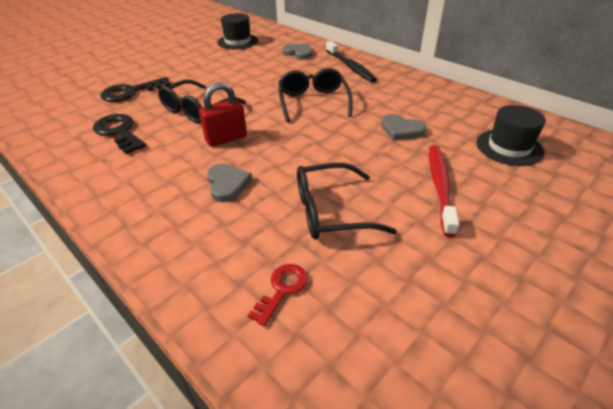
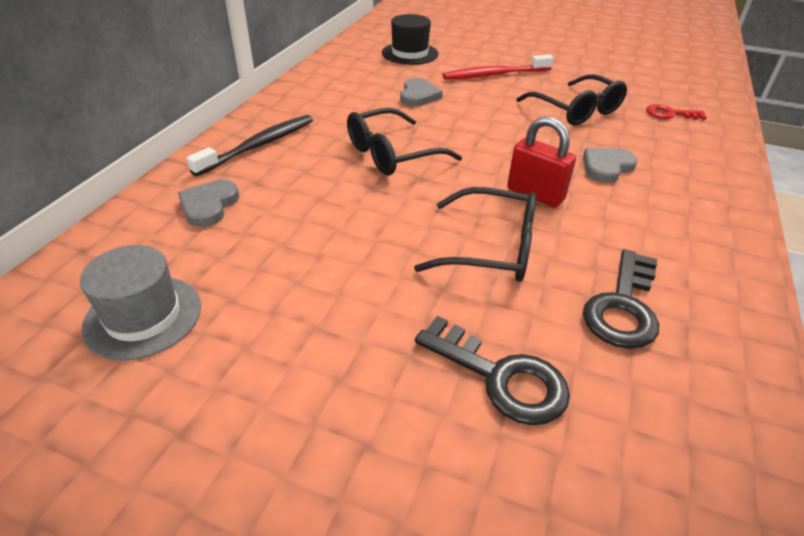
camera: 115 degrees left, 0 degrees up
(237, 41) = (143, 316): black hat -> grey hat

